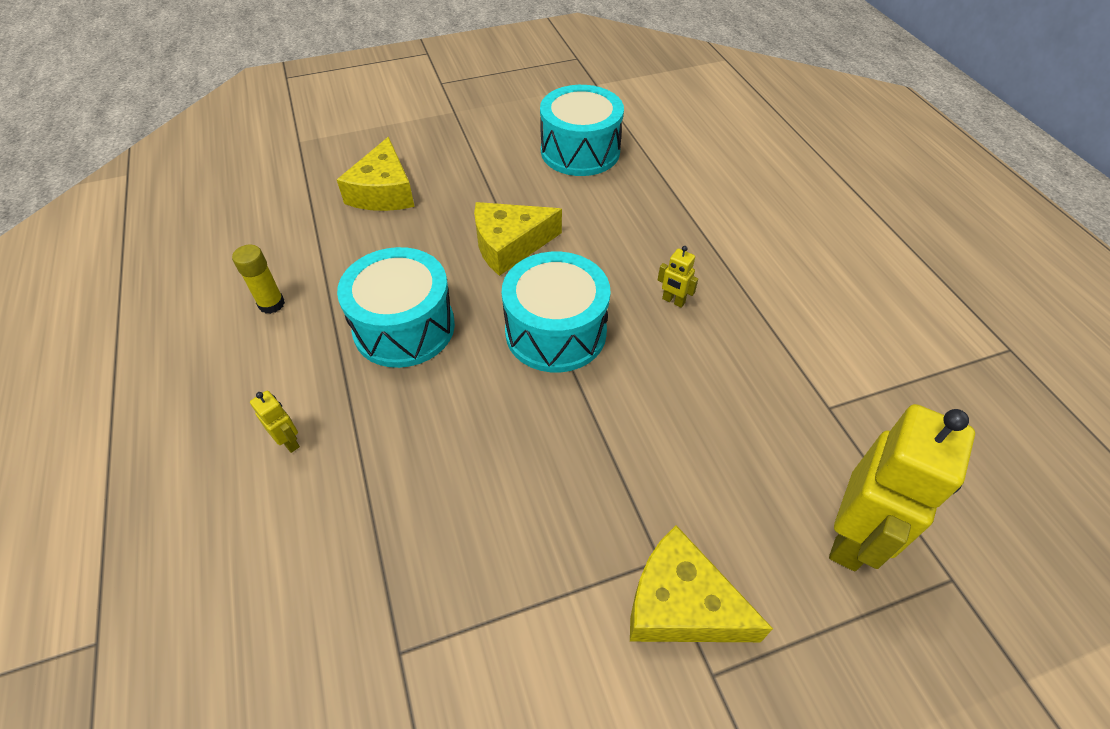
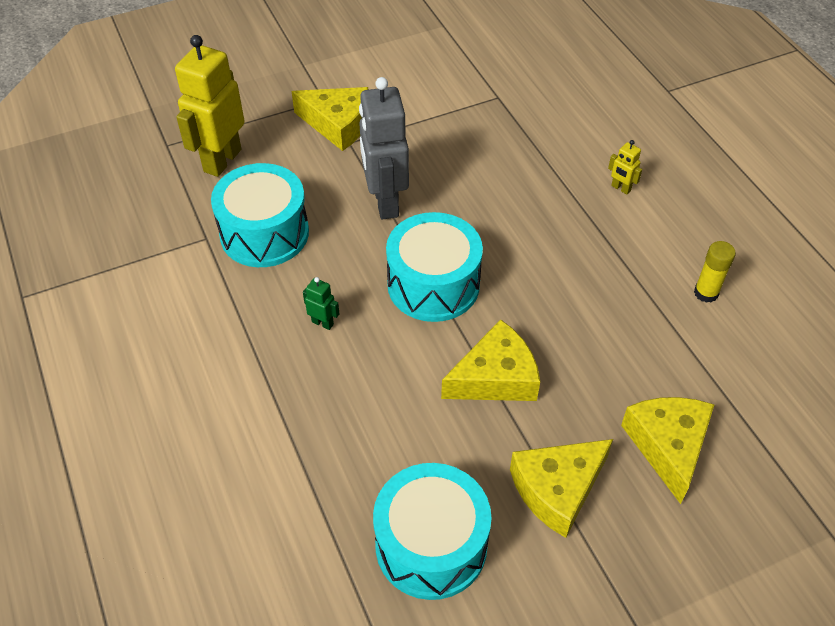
camera: 175 degrees right, 0 degrees up
(404, 327) = (572, 279): turquoise drum -> turquoise drum (264, 233)
(481, 173) = (557, 489): none -> yellow cheese
(606, 443) = (385, 202): none -> grey robot
(673, 301) = (322, 323): yellow robot -> green robot

